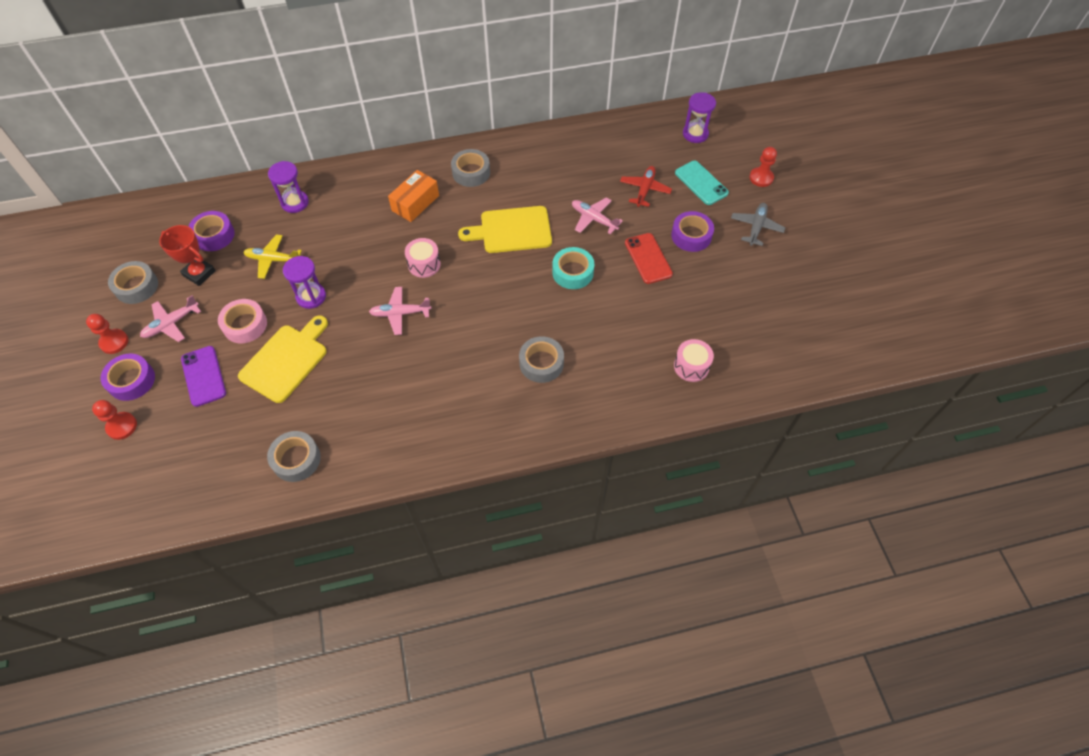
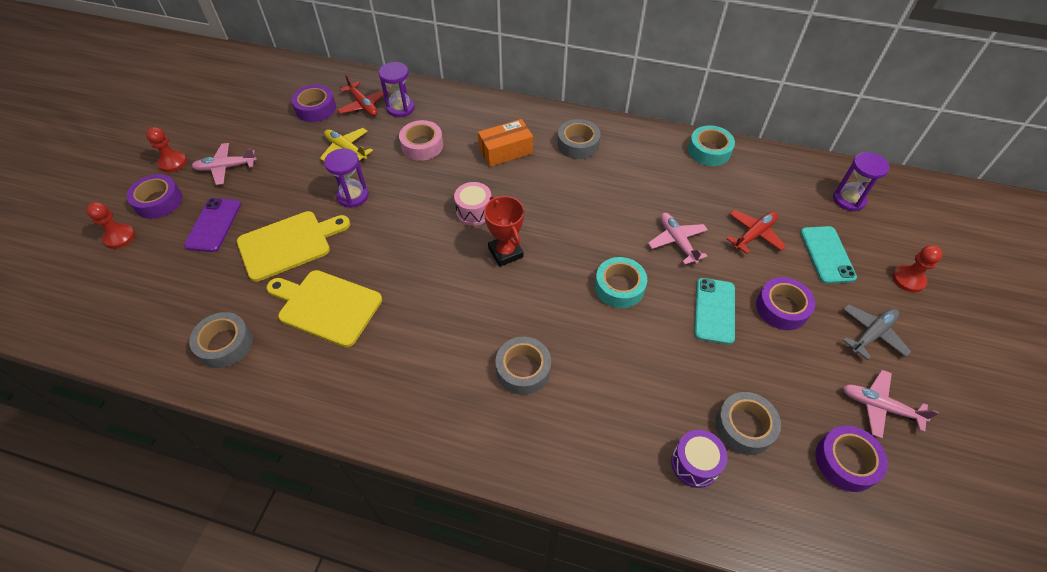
camera: 30 degrees right, 5 degrees down
(136, 286) = (225, 125): grey tape -> grey tape (744, 427)
(199, 273) = (280, 135): red trophy -> red trophy (505, 252)
(245, 325) = (280, 195): pink tape -> pink tape (422, 145)
(257, 214) = (363, 105): none -> red plane
(400, 313) = (419, 248): pink plane -> pink plane (879, 406)
(512, 230) = (582, 216): yellow cutting board -> yellow cutting board (326, 306)
(576, 136) = (709, 151): none -> turquoise tape
(648, 258) = (714, 310): red phone -> turquoise phone
(691, 366) = (695, 464): pink drum -> purple drum
(779, 318) = (846, 461): none -> purple tape

